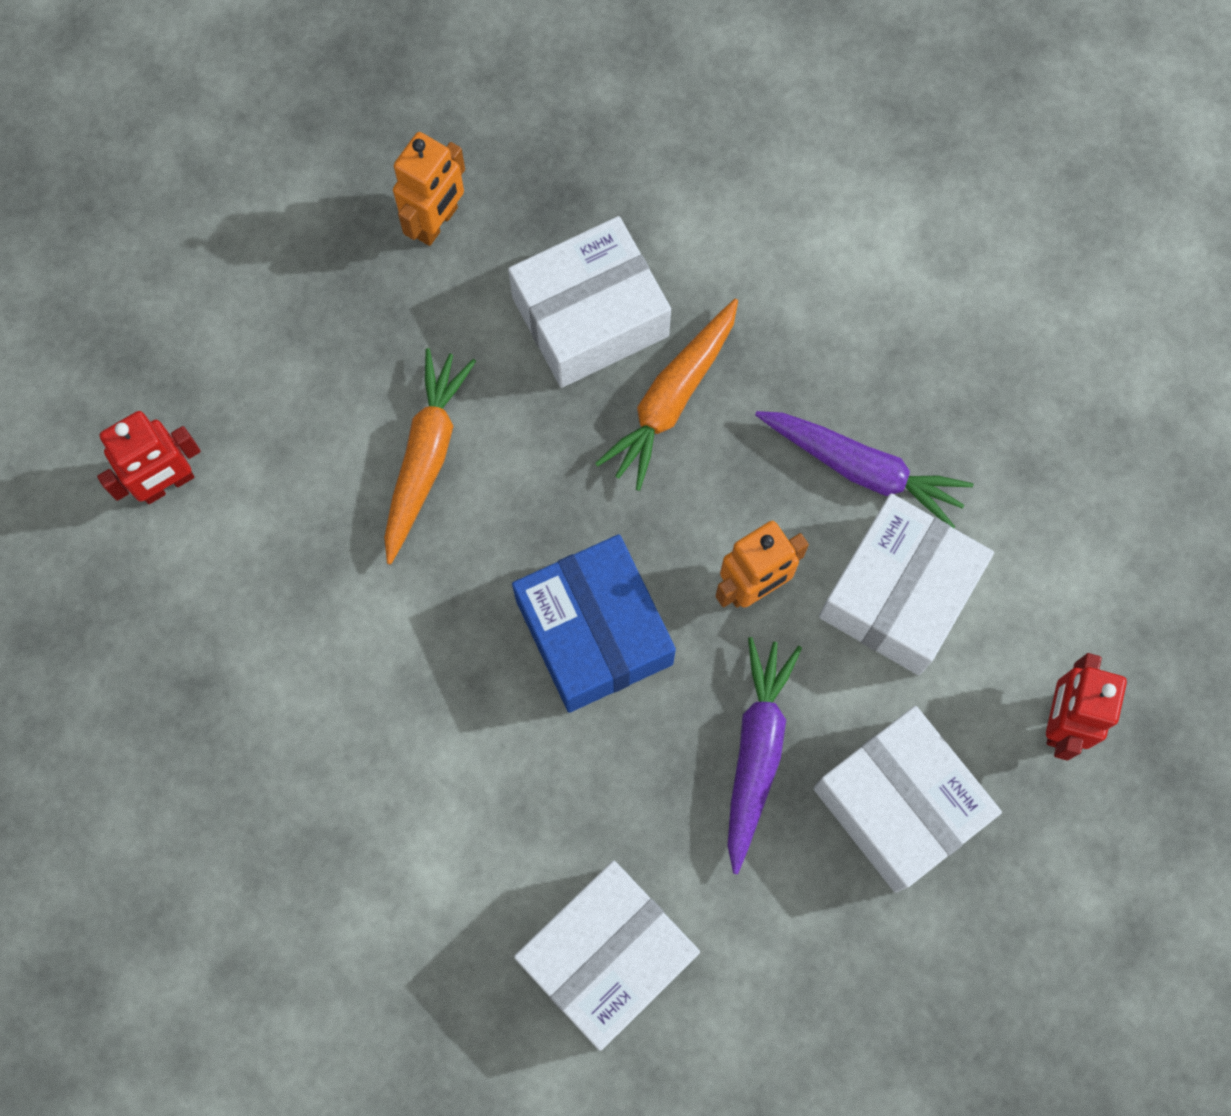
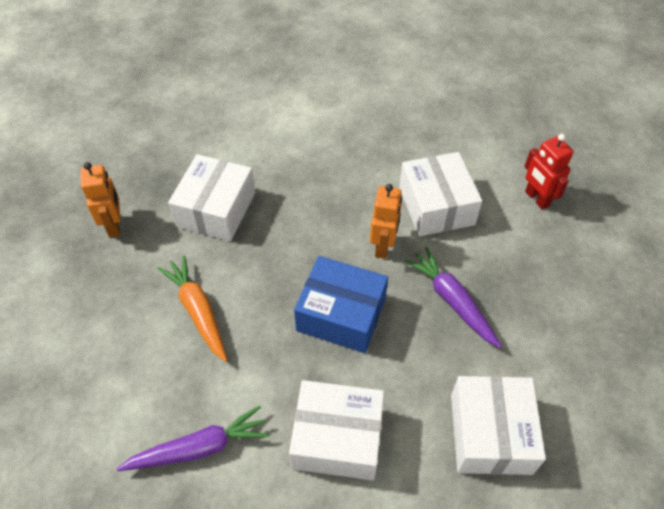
camera: 45 degrees left, 20 degrees down
(167, 484) = (79, 424): red robot -> none
(672, 399) = (280, 211): orange carrot -> none
(862, 469) = (376, 179): purple carrot -> purple carrot (199, 448)
(899, 804) = (522, 272): white box -> white box (337, 438)

